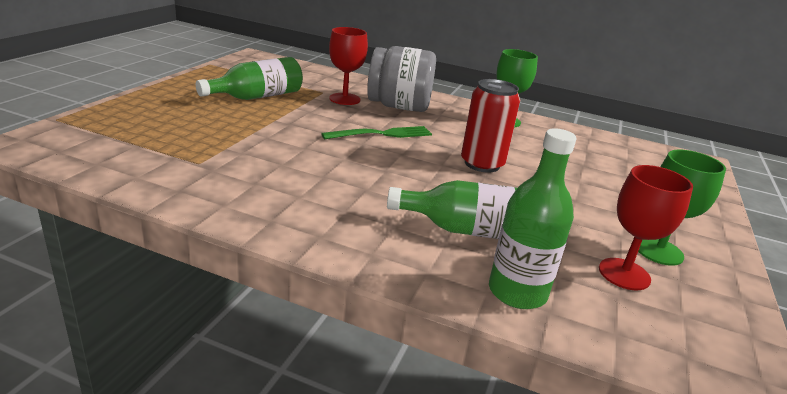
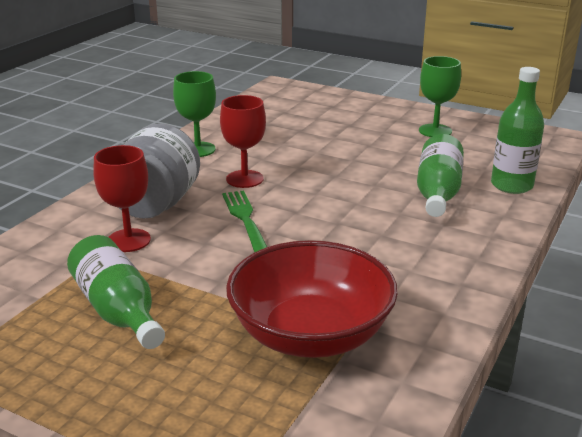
camera: 80 degrees left, 0 degrees up
(210, 148) = (311, 335): none -> red bowl
(482, 164) = (310, 174): red can -> none
(624, 274) = (470, 147): red goblet -> red goblet (244, 179)

